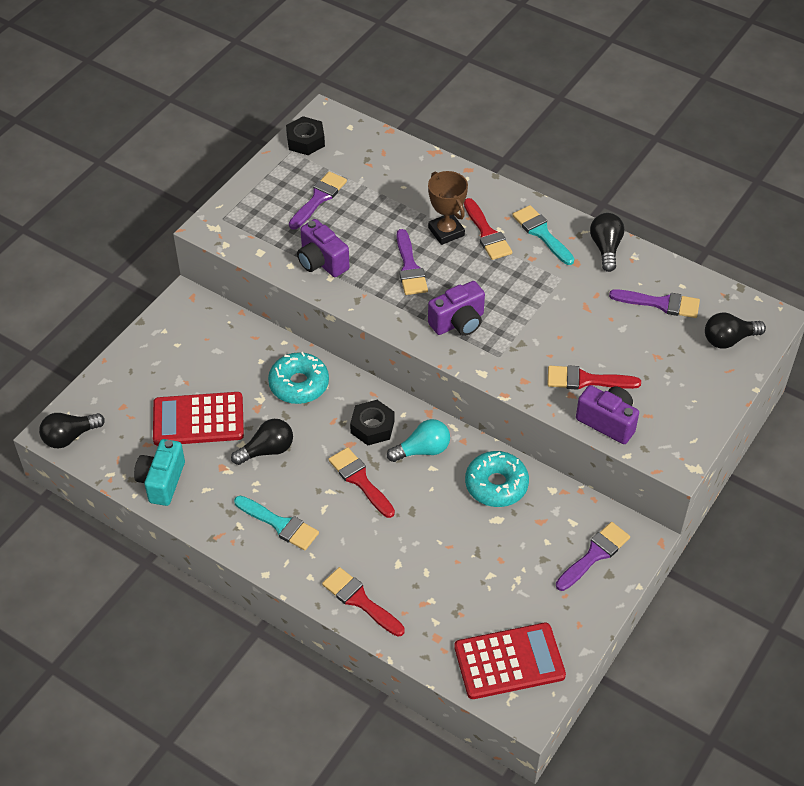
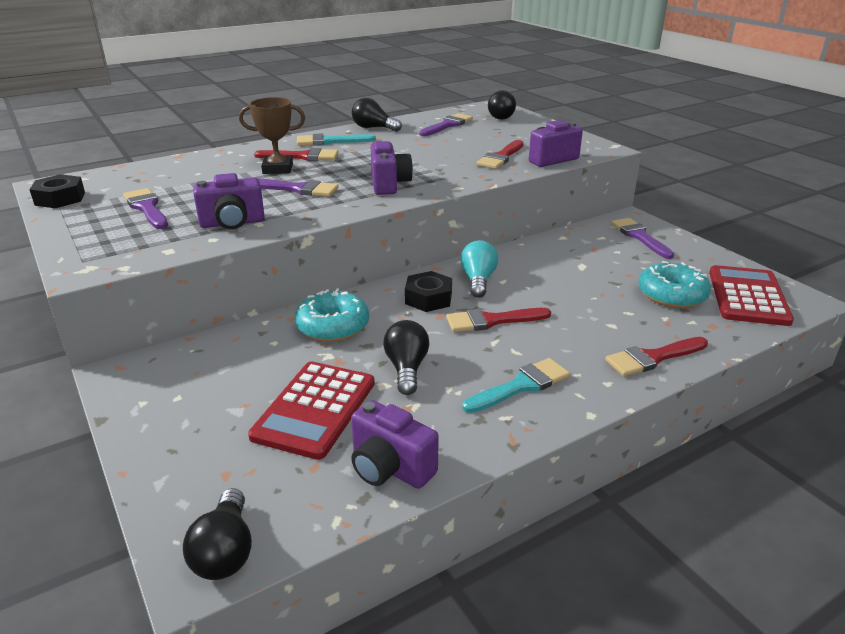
camera: 65 degrees left, 20 degrees down
(162, 481) = (390, 468): turquoise camera -> purple camera
(496, 485) = (542, 257): turquoise donut -> turquoise donut (671, 295)

